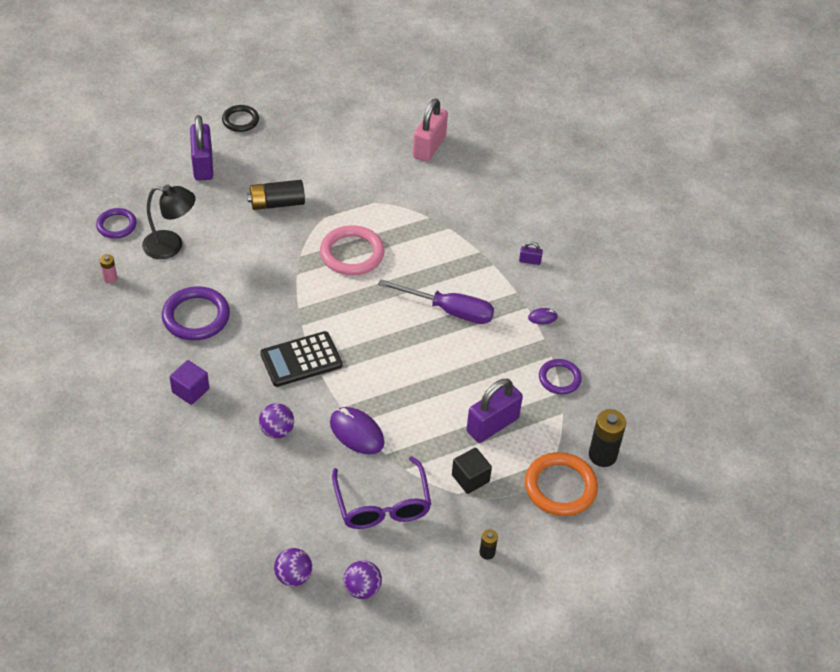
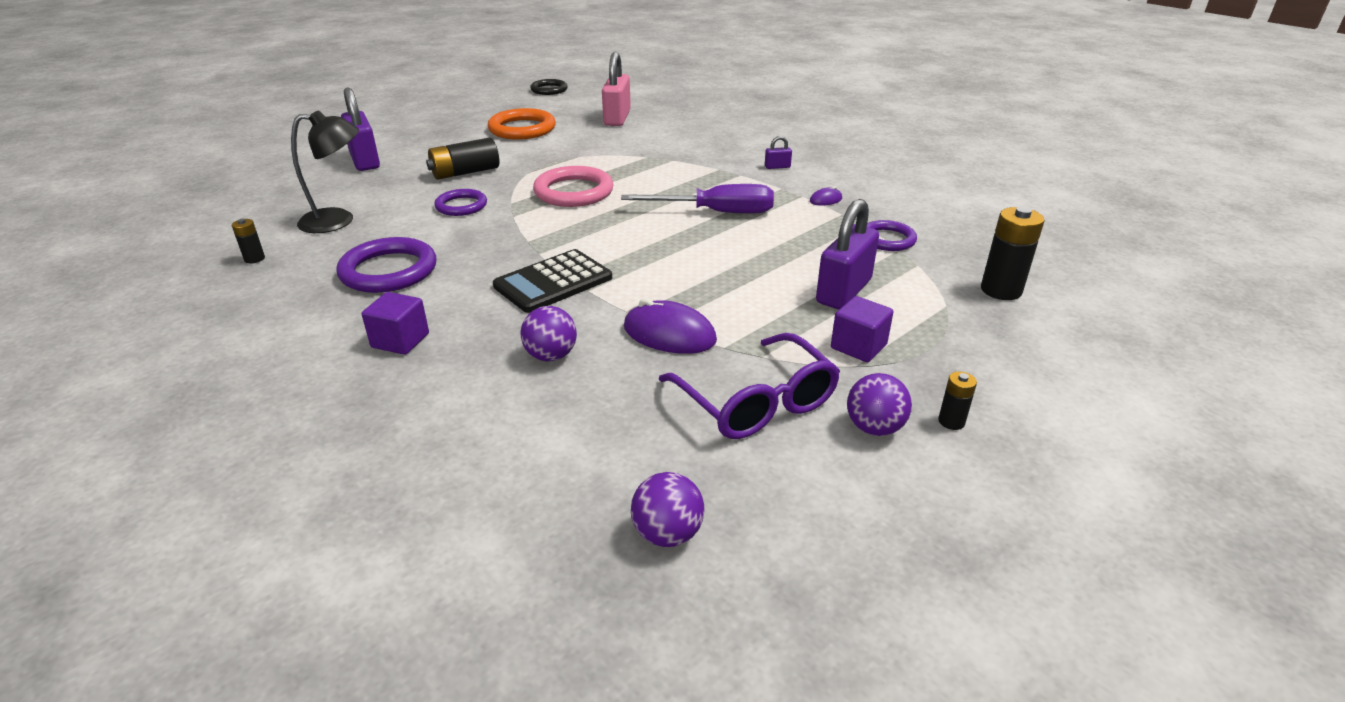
camera: 15 degrees left, 15 degrees down
(110, 278) = (254, 259): pink battery -> black battery
(116, 225) = (259, 216): purple ring -> purple ring (461, 206)
(240, 120) = (401, 129): black ring -> black ring (549, 90)
(362, 589) = (797, 520): purple ball -> purple ball (874, 428)
(470, 478) = (858, 346): black cube -> purple cube
(560, 487) = (981, 329): orange ring -> orange ring (522, 129)

